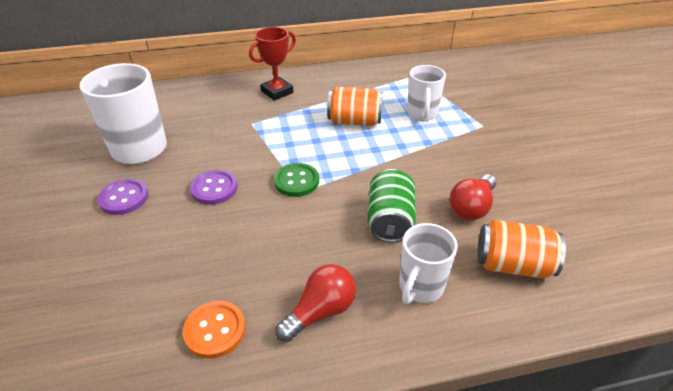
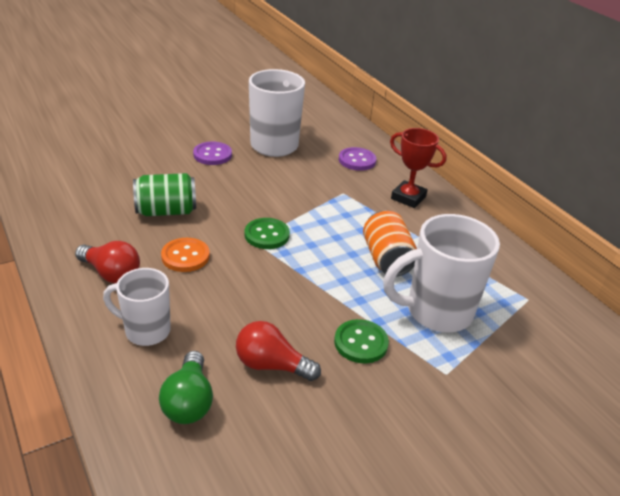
camera: 70 degrees right, 5 degrees down
(214, 188) = (239, 192): purple button -> purple button (357, 160)
(215, 330) = (89, 225): orange button -> orange button (185, 256)
(390, 220) = (231, 302): green can -> green can (166, 211)
(422, 114) = (436, 312): white mug -> white mug, size x1.61
(450, 156) = (361, 343): none -> green button
(512, 265) = (189, 401): orange can -> green light bulb

